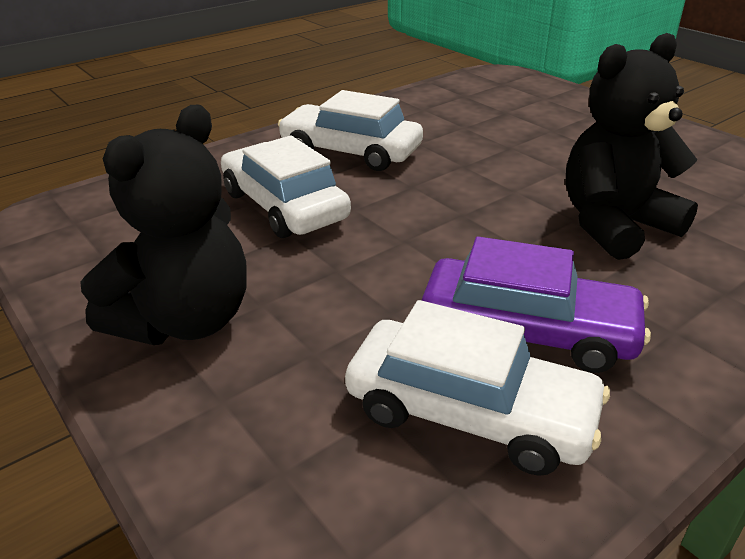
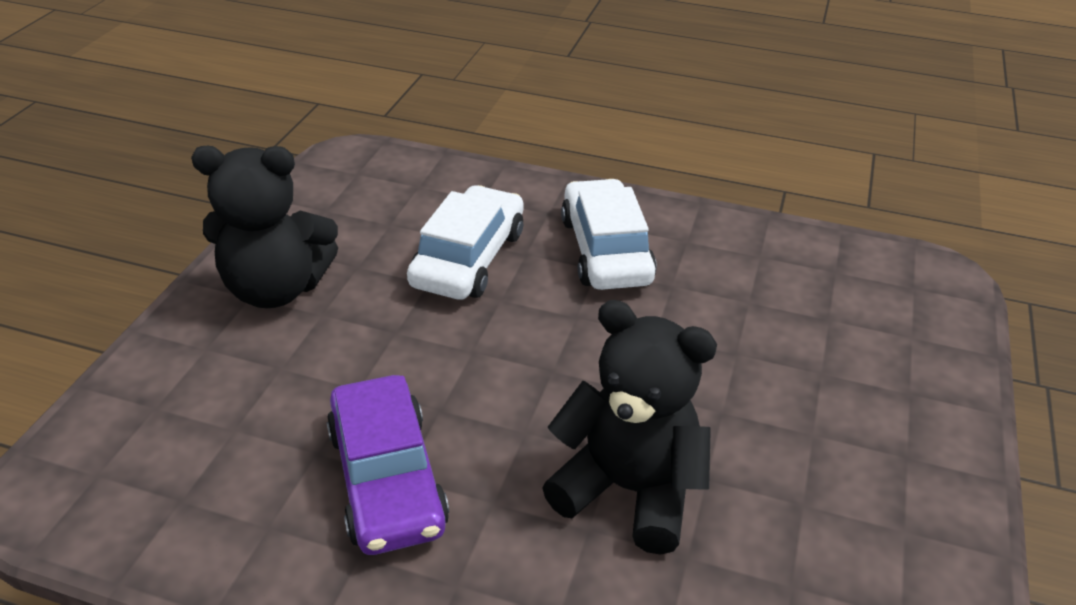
camera: 55 degrees right, 5 degrees up
(469, 412) = (261, 478): white car -> none

